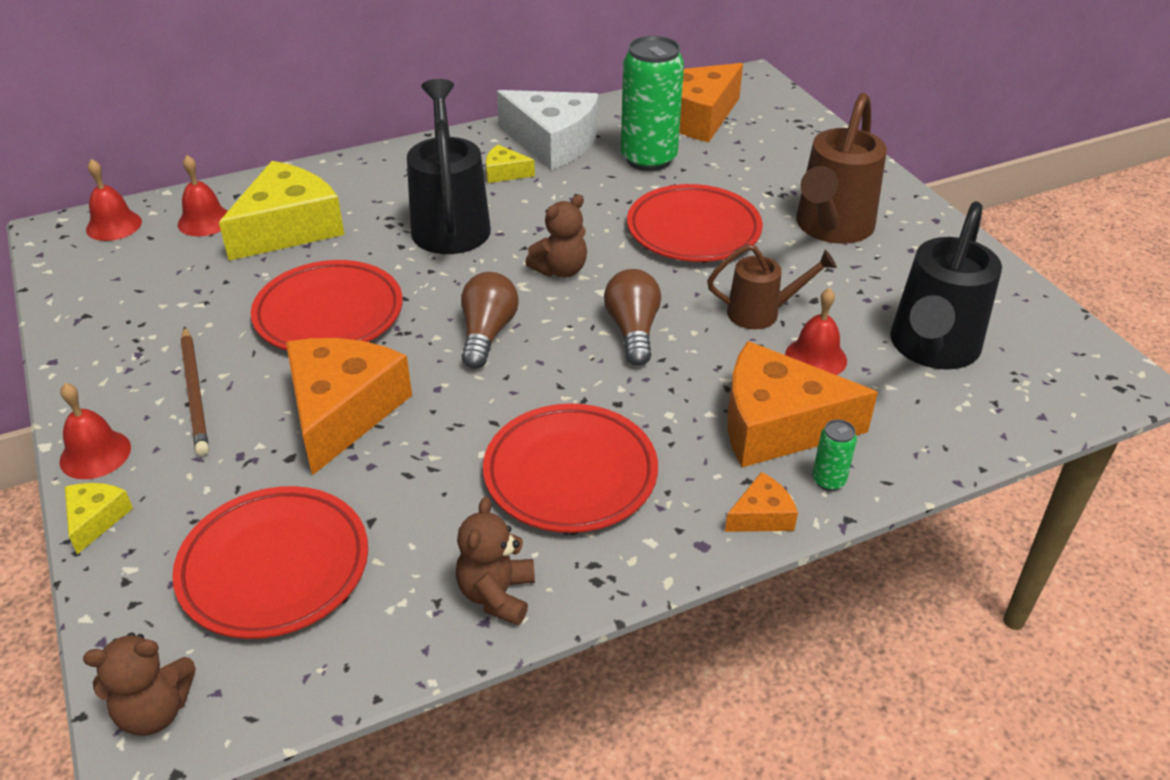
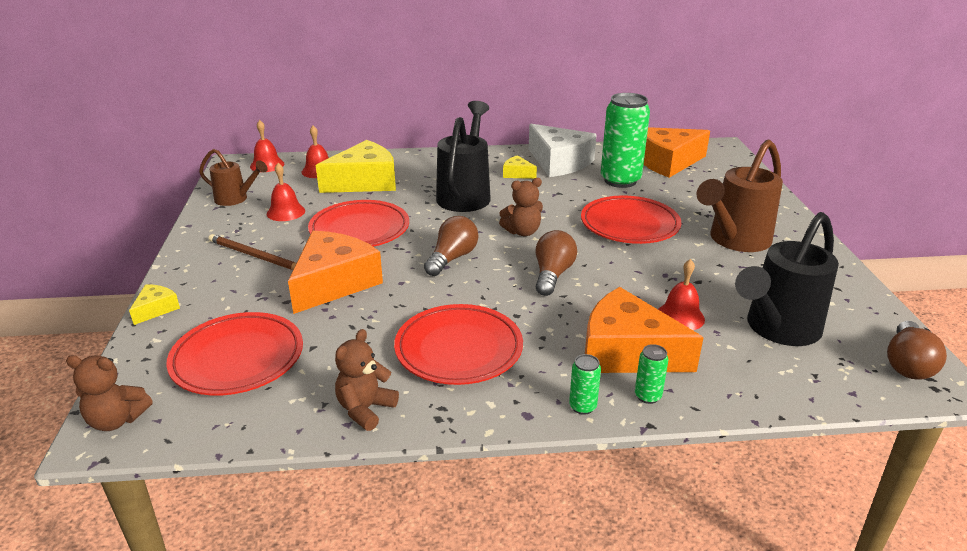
camera: 20 degrees right, 10 degrees down
(95, 454) = (179, 276): red bell -> red bell (286, 212)
(195, 393) = (255, 256): brown pencil -> brown pencil turned 120 degrees clockwise
(761, 313) = (653, 282): brown watering can -> brown watering can (235, 199)
(761, 516) = (582, 407): orange cheese -> green can
(1082, 363) = (907, 364): none -> brown light bulb

